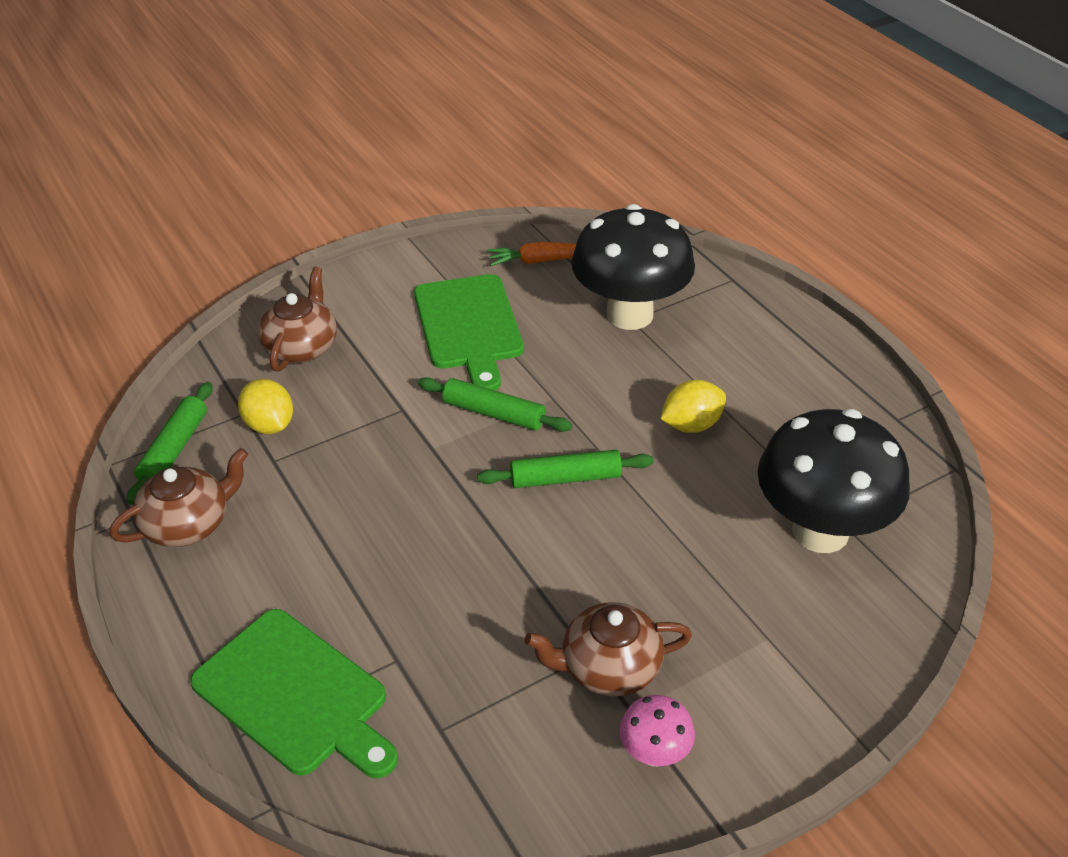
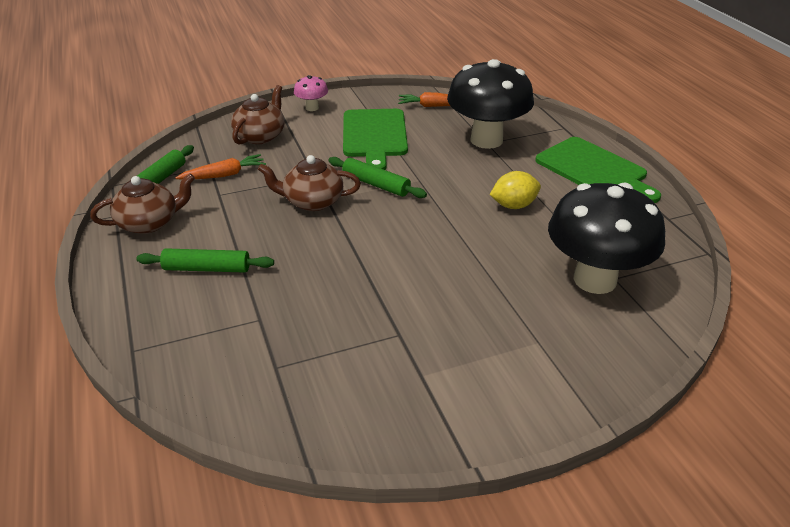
camera: 10 degrees right, 5 degrees down
(269, 425) = (224, 175): yellow lemon -> orange carrot
(295, 695) = (181, 331): green cutting board -> green cutting board (594, 170)
(565, 478) = (414, 226): green rolling pin -> green rolling pin (207, 268)
(608, 667) = (411, 345): brown teapot -> brown teapot (312, 201)
(654, 753) = (430, 406): pink mushroom -> pink mushroom (312, 108)

